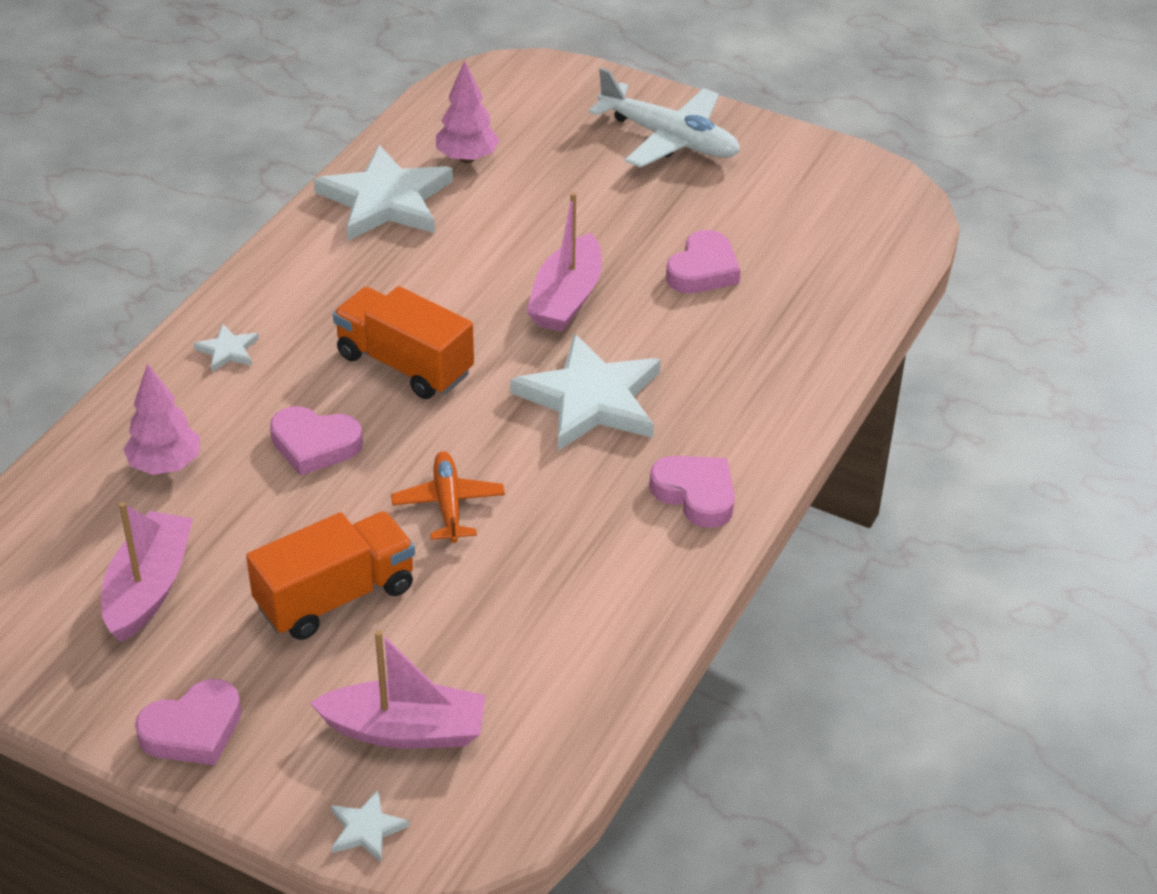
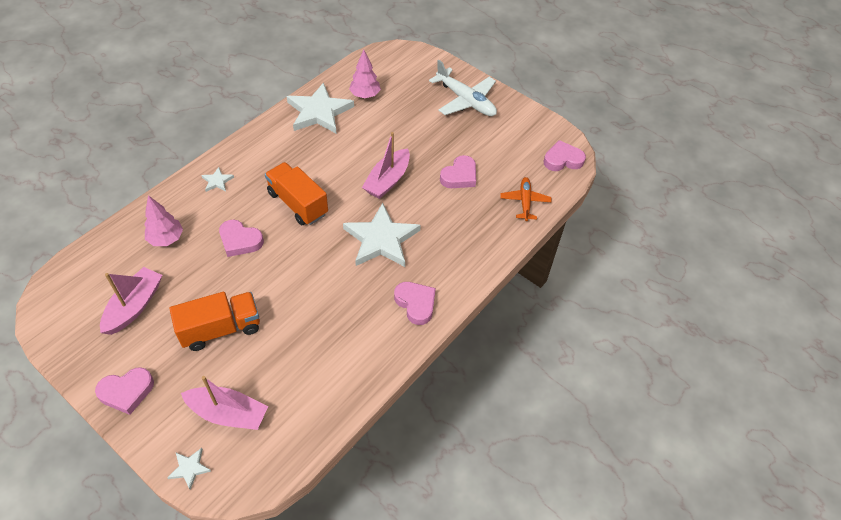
camera: 10 degrees right, 10 degrees up
(448, 504) = (292, 286): orange plane -> orange plane (525, 202)
(890, 213) = (562, 160): none -> pink heart

